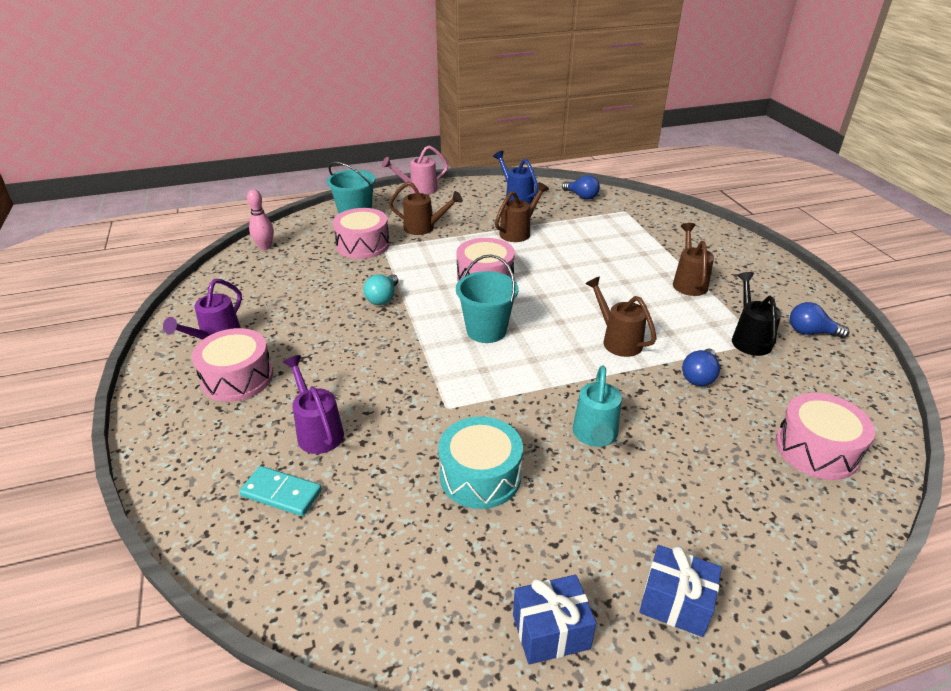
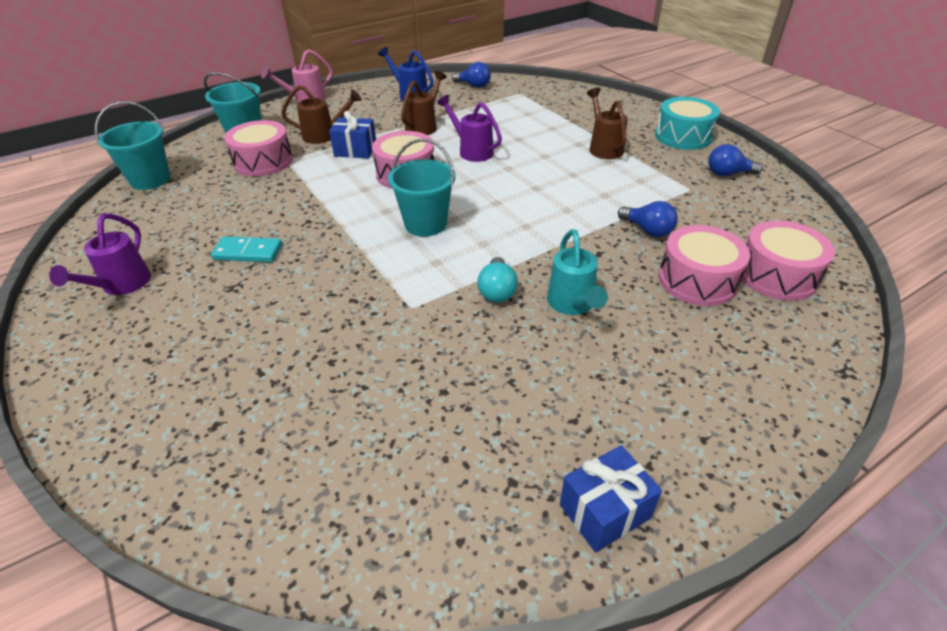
camera: 15 degrees left, 5 degrees up
(237, 378) = (160, 322): pink drum -> pink drum (697, 280)
(265, 247) = (150, 180): pink bowling pin -> turquoise bucket
(281, 493) = (254, 438): turquoise domino -> turquoise domino (248, 252)
(318, 431) = (276, 361): purple watering can -> purple watering can (472, 151)
(383, 298) = (303, 210): turquoise light bulb -> turquoise light bulb (497, 291)
(480, 476) = (472, 369): turquoise drum -> turquoise drum (683, 136)
(618, 340) = (559, 211): brown watering can -> none
(675, 603) = (713, 449): blue gift -> blue gift (355, 150)
(699, 377) = (647, 230): blue light bulb -> blue light bulb turned 60 degrees counterclockwise
(749, 339) = (678, 188): black watering can -> none

